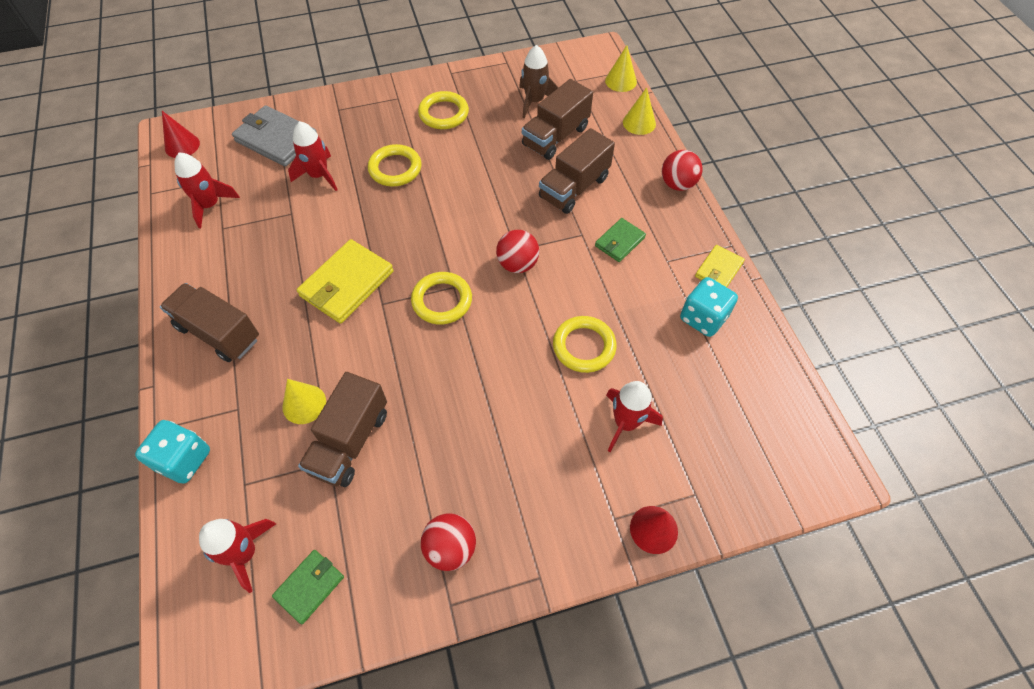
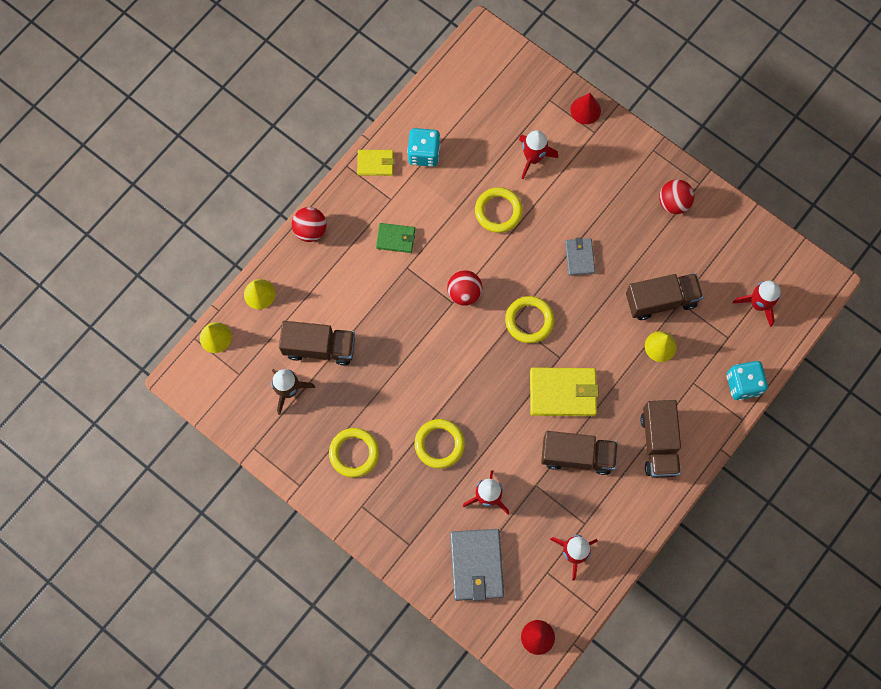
camera: 125 degrees left, 15 degrees up
(309, 586) = (746, 257): green wallet -> none
(469, 391) = (579, 257): none -> grey wallet
(574, 188) = (365, 300): brown truck -> brown truck (577, 455)

